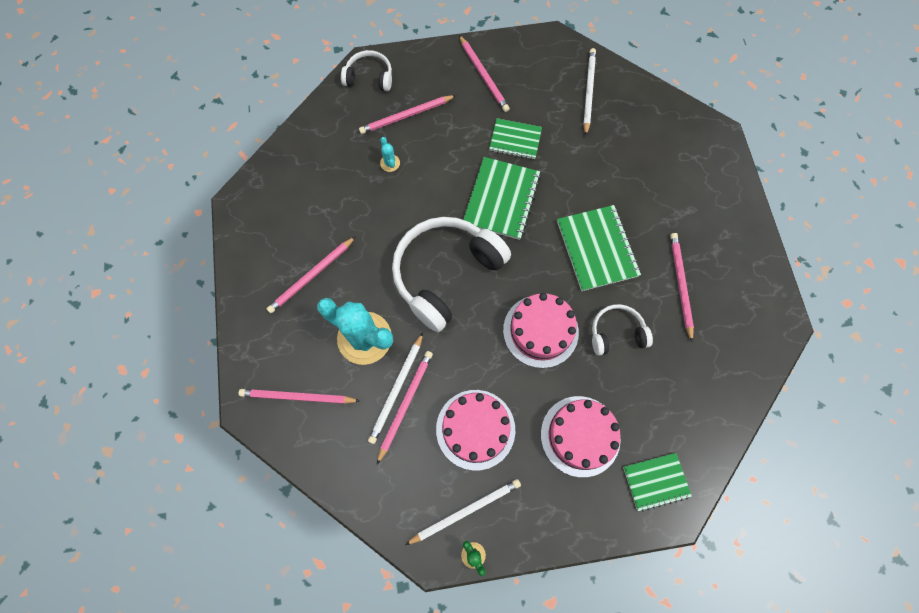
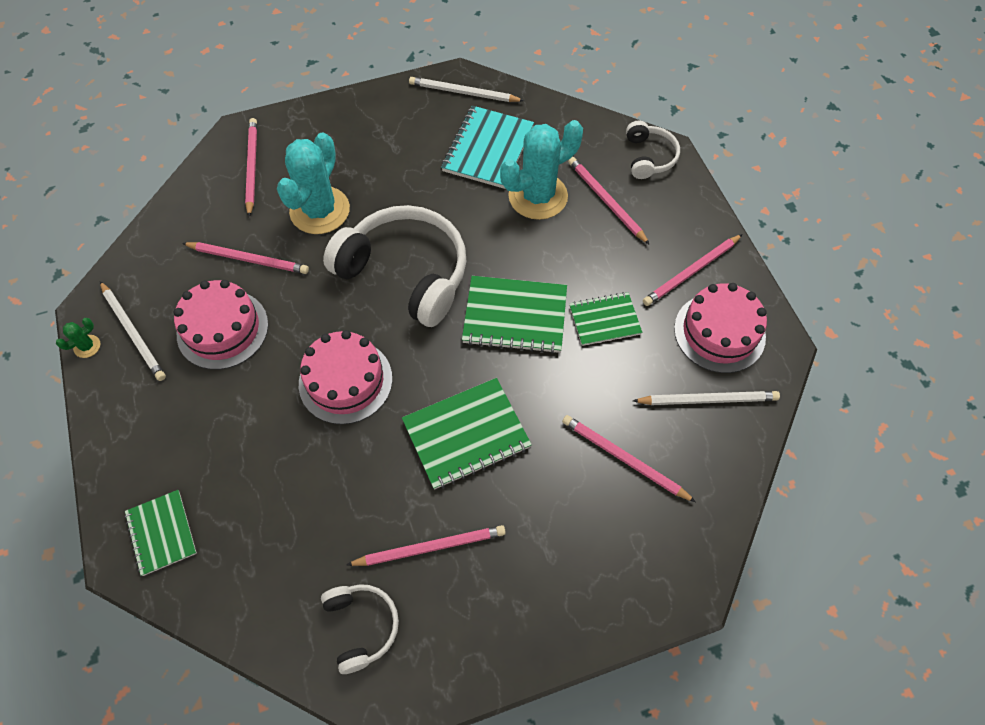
camera: 80 degrees right, 10 degrees down
(311, 276) = (384, 153): pink pencil -> pink pencil (624, 459)
(330, 192) = (488, 149): none -> turquoise notebook
(390, 163) = (538, 196): turquoise cactus -> turquoise cactus, size x2.49
(396, 389) = (264, 249): white pencil -> white pencil (463, 93)
(515, 140) = (604, 320): green notebook -> green notebook turned 75 degrees clockwise
(580, 436) = (217, 439): pink cake -> pink cake (719, 332)
(616, 333) = (351, 469): white headphones -> white headphones (361, 626)

